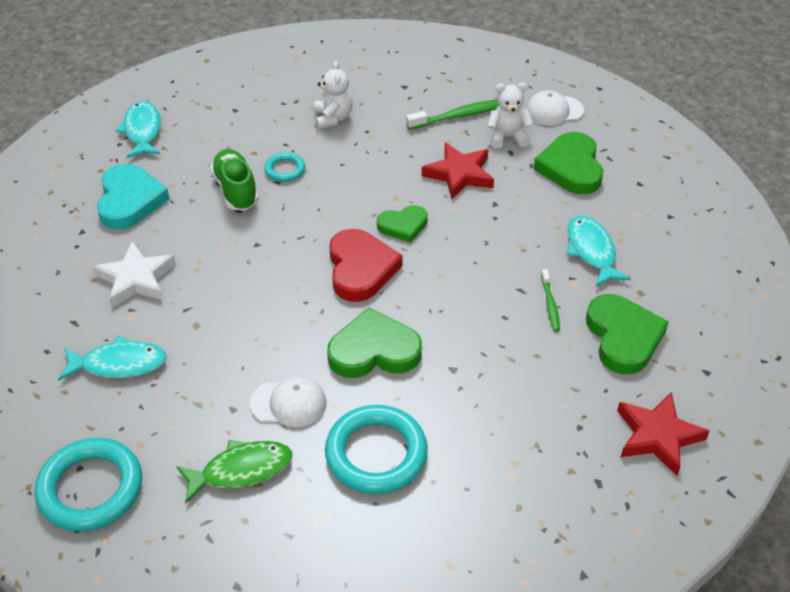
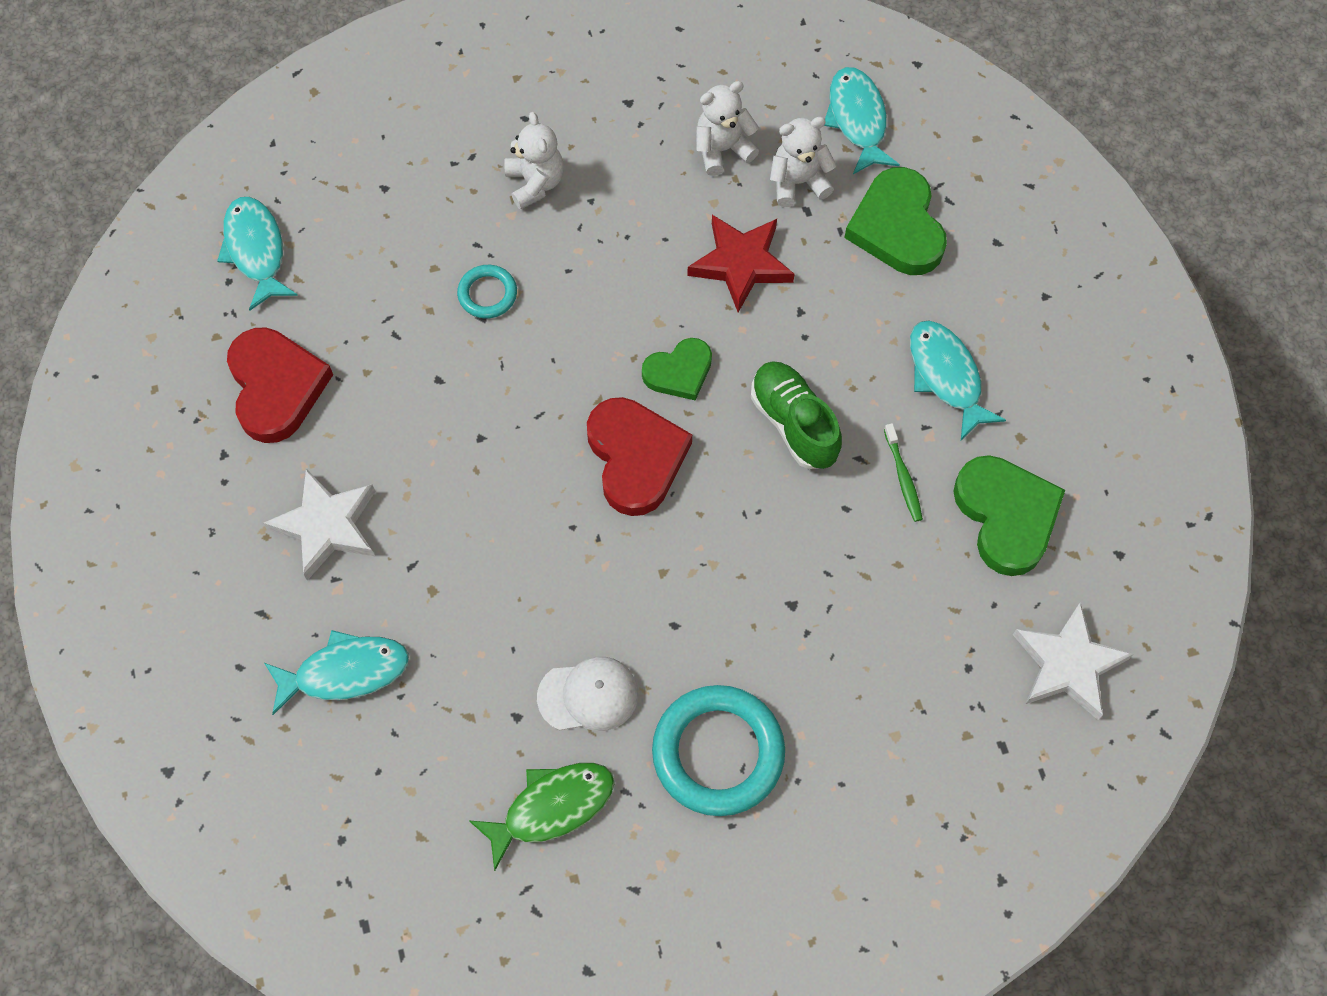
camera: 10 degrees left, 20 degrees up
(91, 488) = (365, 868): turquoise ring -> none
(130, 200) = (276, 387): turquoise heart -> red heart
(236, 190) = (426, 344): green shoe -> green shoe (794, 423)
(374, 351) = (682, 593): green heart -> none
(460, 115) = (722, 149): green toothbrush -> white teddy bear
(554, 111) = (857, 119): white cap -> turquoise fish
(657, 436) = (1068, 665): red star -> white star

